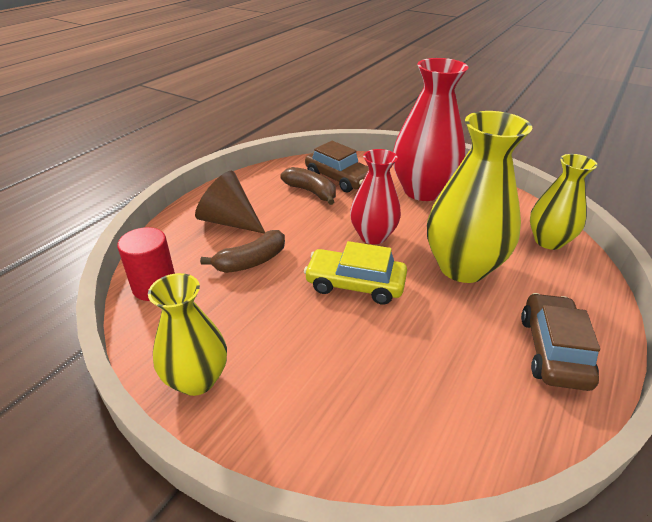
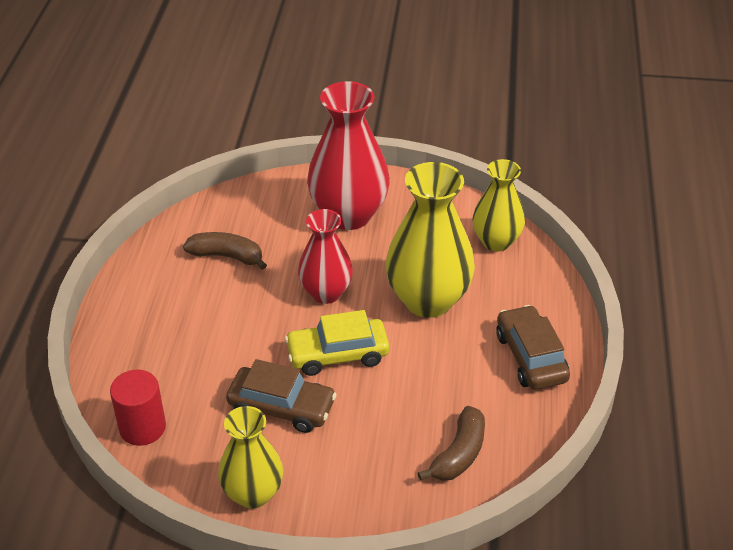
camera: 25 degrees left, 5 degrees up
(229, 221) = (161, 326): brown cone -> none
(251, 261) = (220, 366): brown banana -> brown banana (459, 454)
(339, 178) = (247, 226): brown car -> brown car (281, 407)

